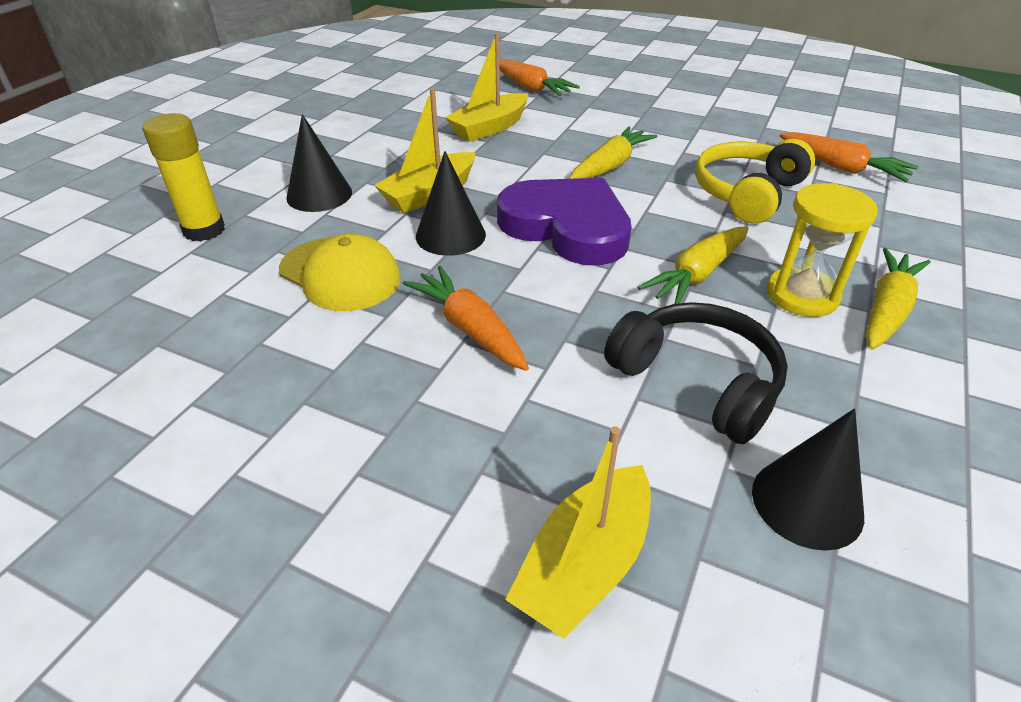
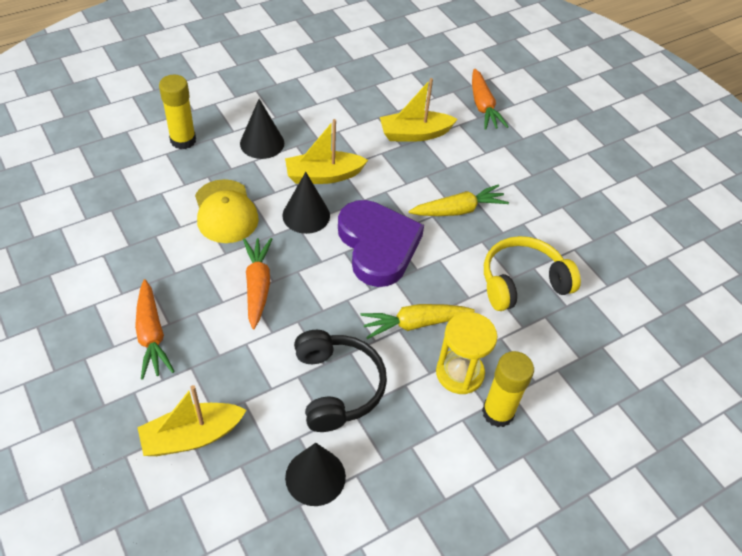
camera: 30 degrees right, 10 degrees up
(841, 167) = (620, 298): orange carrot -> orange carrot (151, 335)
(887, 310) = (498, 412): yellow carrot -> yellow glue stick

